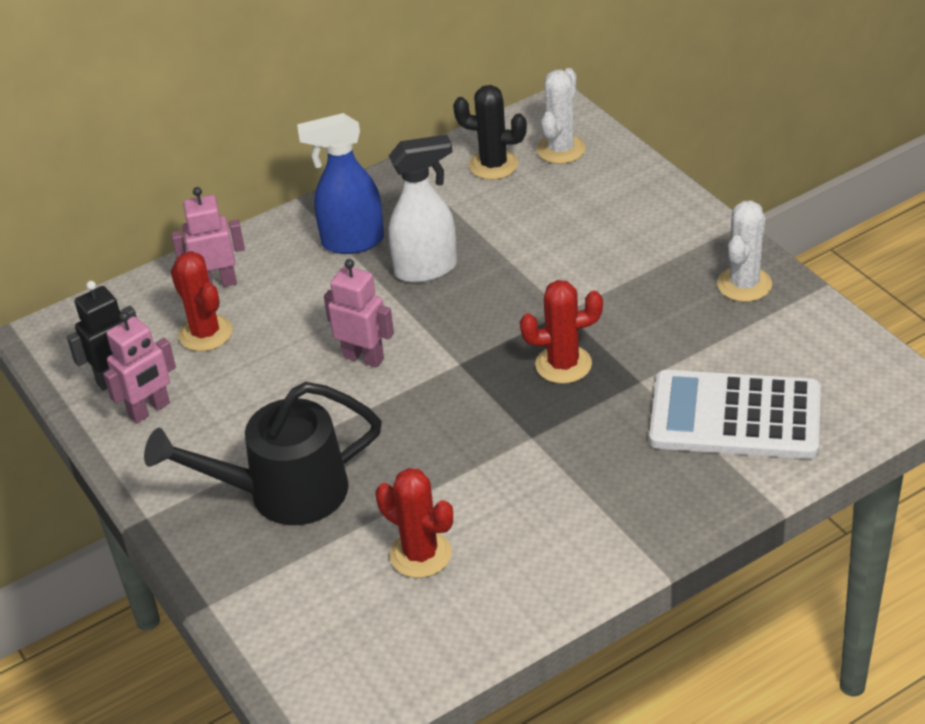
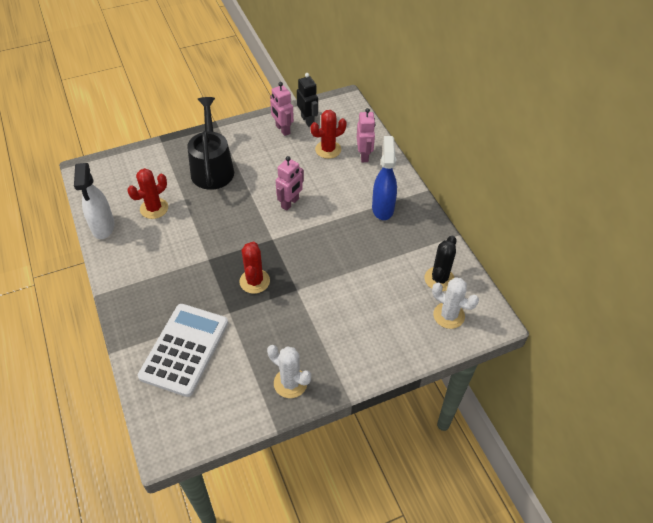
camera: 95 degrees right, 10 degrees up
(426, 269) = (351, 236): white spray bottle -> white spray bottle (103, 227)

